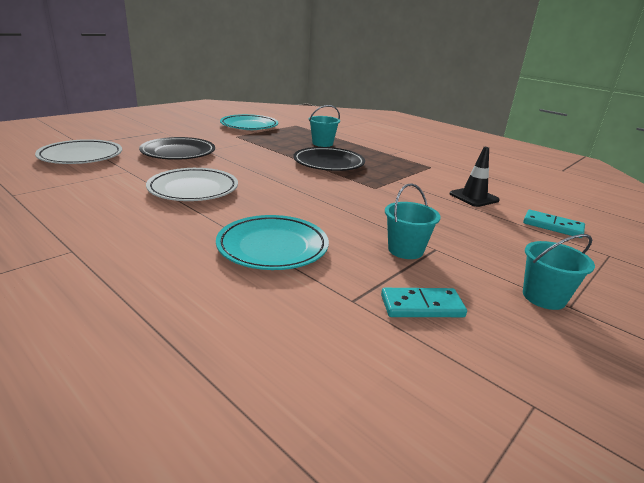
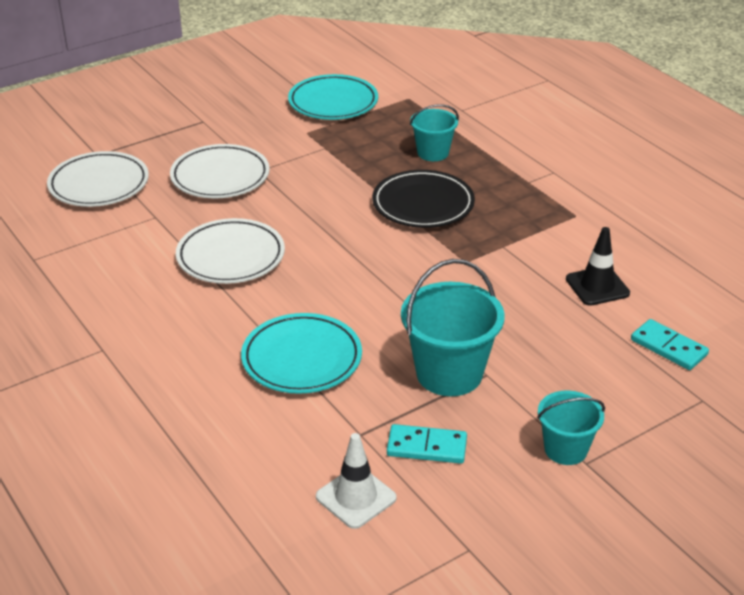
camera: 15 degrees right, 10 degrees up
(178, 153) = (220, 177): black plate -> white plate
(377, 362) = (356, 497): none -> white traffic cone
(405, 250) = (449, 373): turquoise bucket -> turquoise bucket, size x1.66

